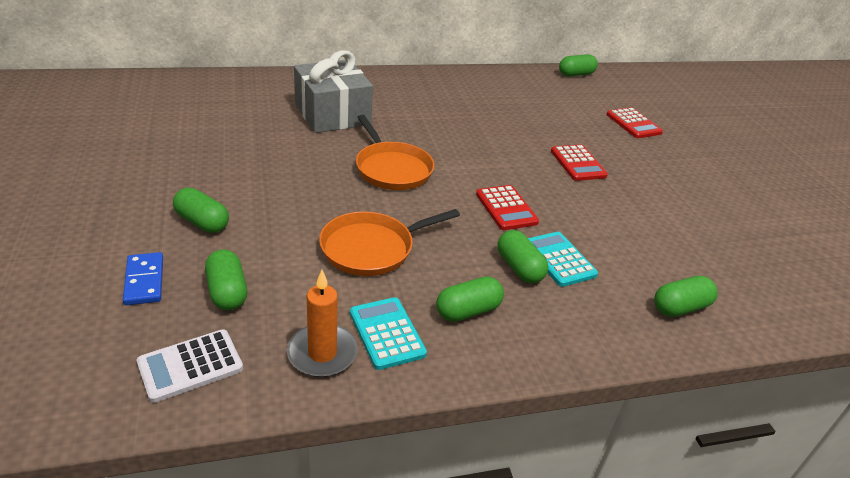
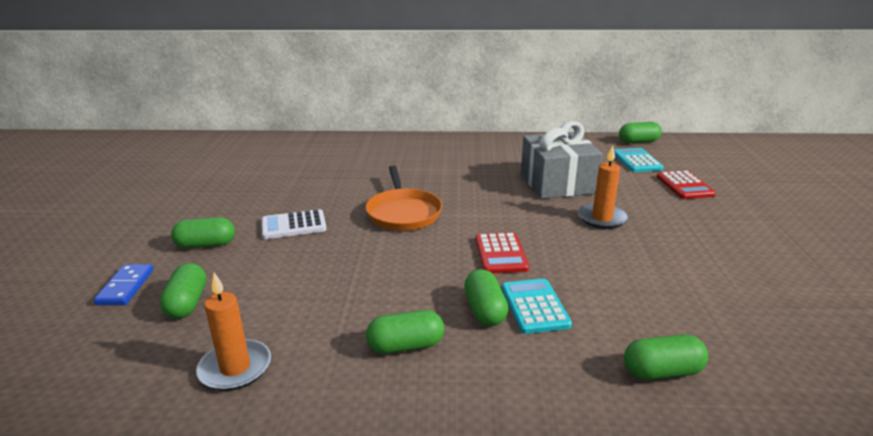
camera: 20 degrees right, 10 degrees down
(190, 366) = (111, 363): white calculator -> white calculator (293, 225)
(202, 222) = (206, 245): green capsule -> green capsule turned 60 degrees counterclockwise
(332, 114) = (374, 167): grey gift -> grey gift (557, 183)
(371, 248) = (342, 278): orange pan -> none
(387, 333) = (309, 357): turquoise calculator -> turquoise calculator (637, 161)
(578, 163) = (602, 218): red calculator -> orange candle

